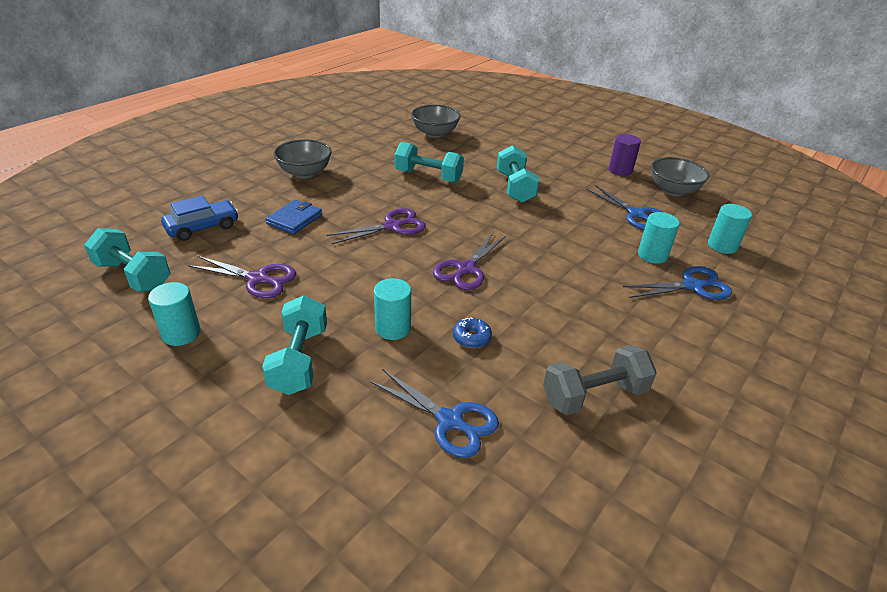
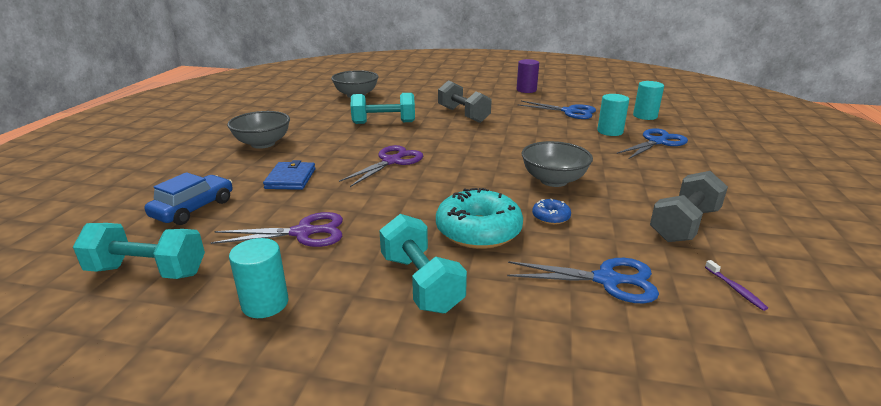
camera: 25 degrees left, 10 degrees down
(393, 328) = (478, 231): turquoise cylinder -> turquoise donut
(466, 269) = (489, 174): purple scissors -> none
(515, 187) = (463, 115): turquoise dumbbell -> grey dumbbell
(559, 481) = (735, 289): none -> purple toothbrush
(673, 191) = (575, 94): grey bowl -> grey bowl (553, 180)

